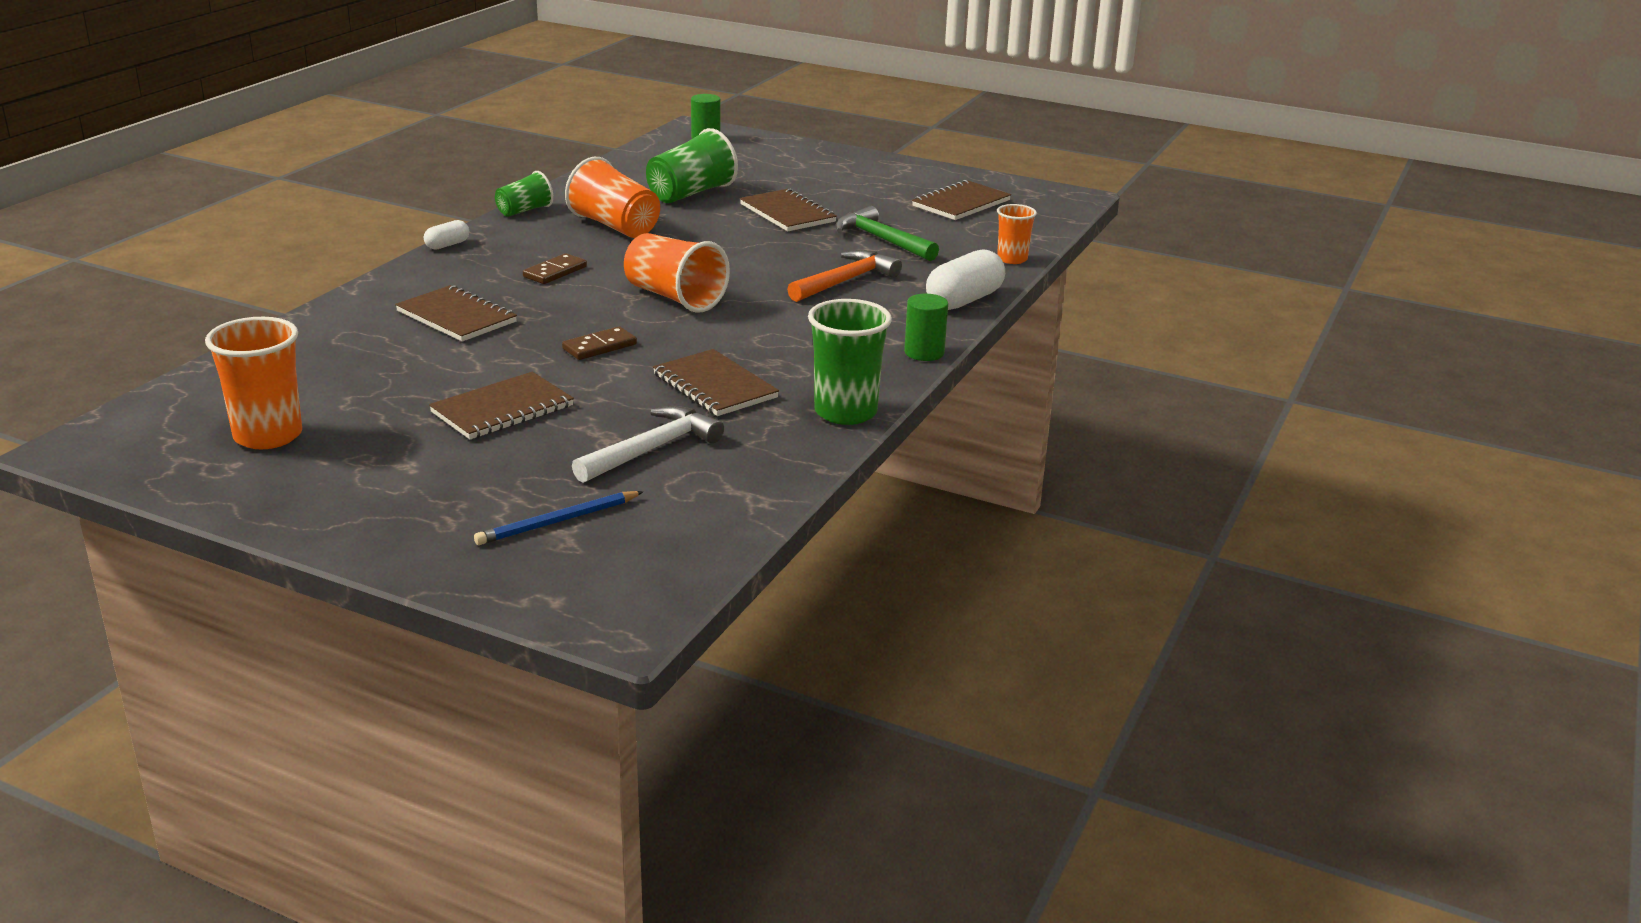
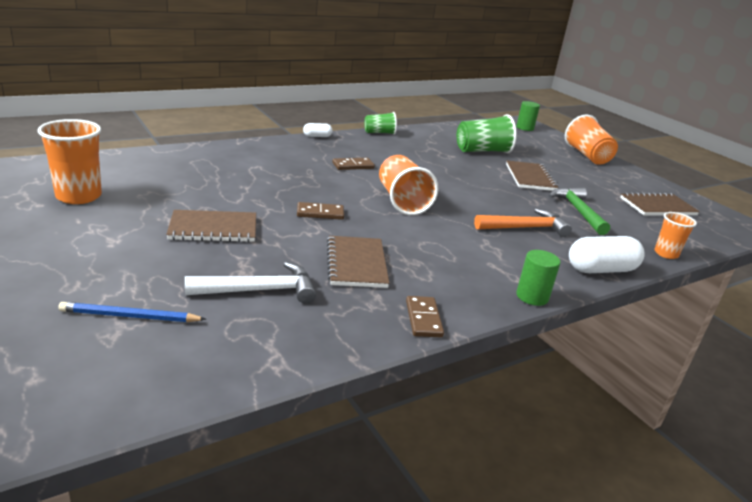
camera: 30 degrees right, 0 degrees up
(456, 317) = (268, 170): brown notebook -> none
(615, 226) = (418, 154): orange cup -> orange cup (587, 156)
(845, 412) = (423, 319): green cup -> brown domino

